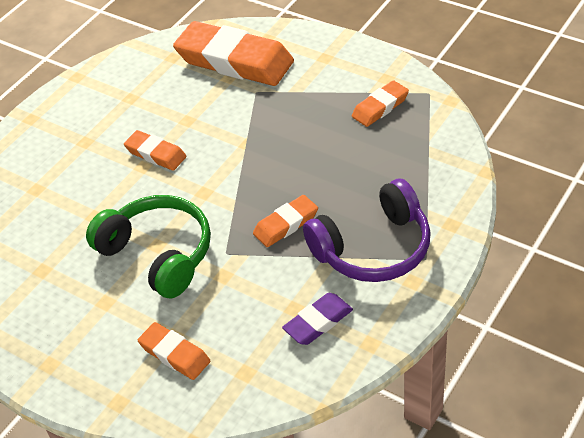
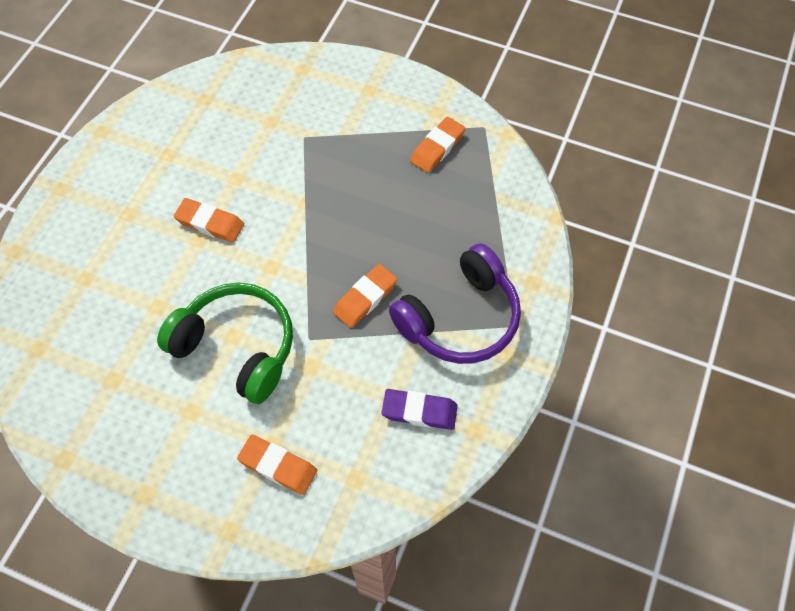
camera: 15 degrees left, 15 degrees up
(234, 61) = (273, 100): orange eraser -> none
(318, 322) = (419, 411): purple eraser -> purple eraser turned 60 degrees clockwise

